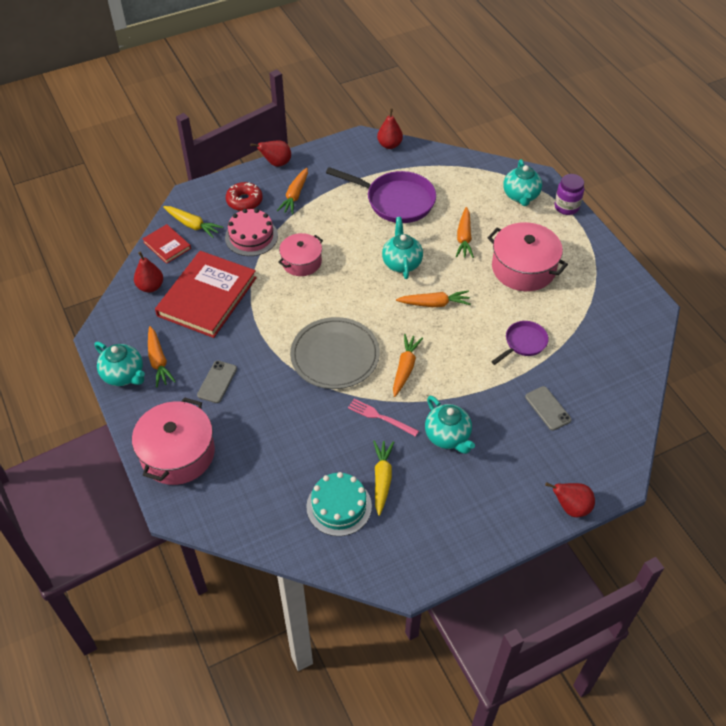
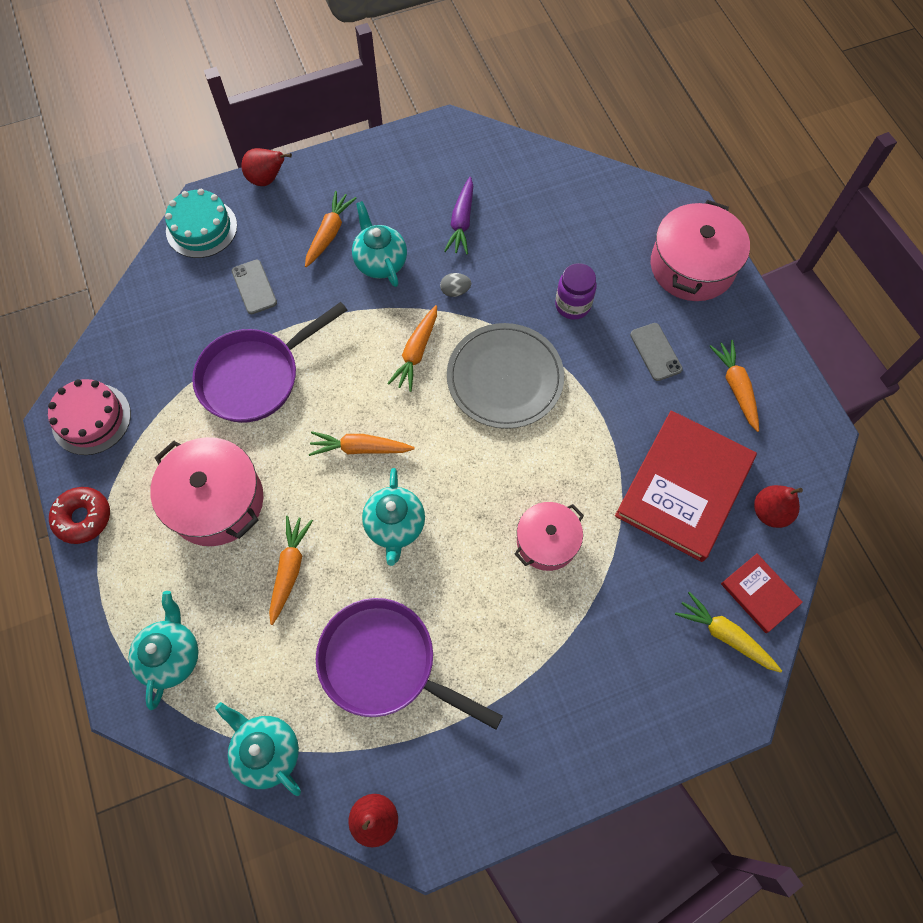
camera: 175 degrees left, 15 degrees up
(124, 375) = (776, 370): turquoise teapot -> turquoise teapot (267, 751)
(217, 382) = (655, 352): grey phone -> grey phone turned 45 degrees counterclockwise
(244, 201) = (643, 686): red donut -> red donut (83, 518)
(251, 236) = (626, 601): pink cake -> pink cake (91, 419)
(276, 163) = (591, 783): red pear -> none
(295, 196) = (556, 692): orange carrot -> orange carrot (329, 233)
(339, 506) = (511, 198): turquoise cake -> turquoise cake (201, 228)
(380, 417) = (455, 291): pink fork -> grey egg
(382, 479) = (461, 222): yellow carrot -> purple carrot
(523, 343) = (255, 376): purple pan -> purple pan, size x1.81
(566, 207) = (105, 623): purple jar -> purple jar (572, 305)

